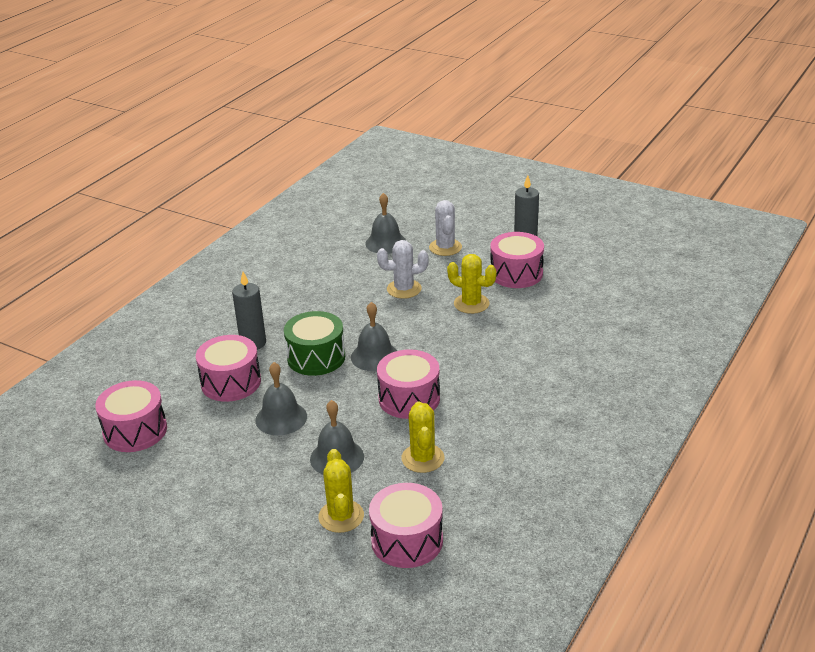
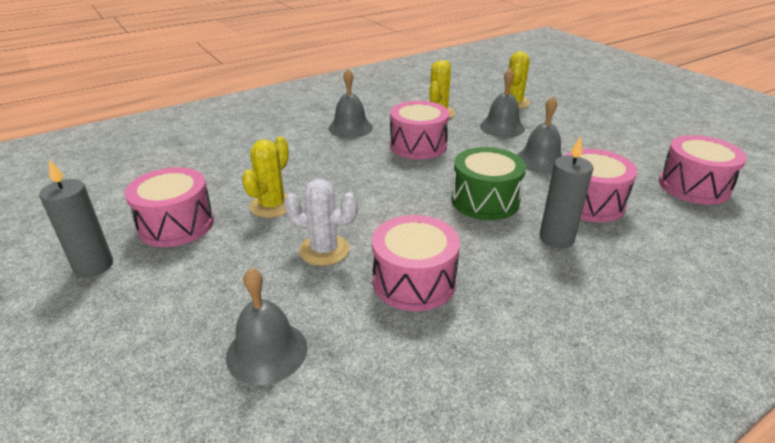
camera: 155 degrees left, 0 degrees up
(374, 356) = (422, 184): grey bell -> grey bell (350, 128)
(407, 540) = (477, 87): pink drum -> pink drum (414, 281)
(445, 247) = (196, 301): white cactus -> none
(471, 304) = (272, 205): yellow cactus -> yellow cactus turned 60 degrees clockwise

